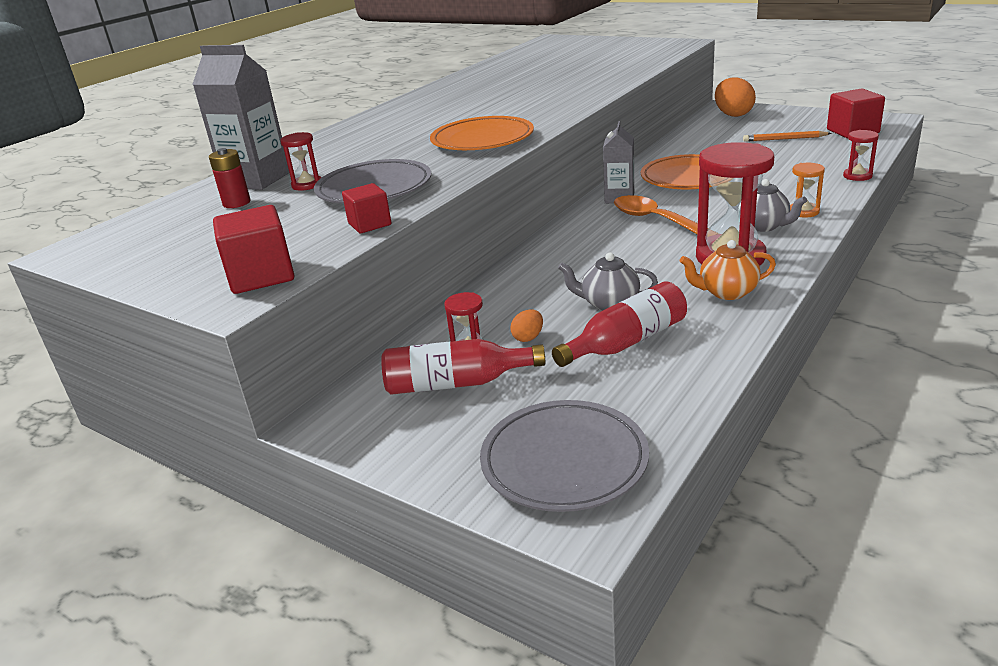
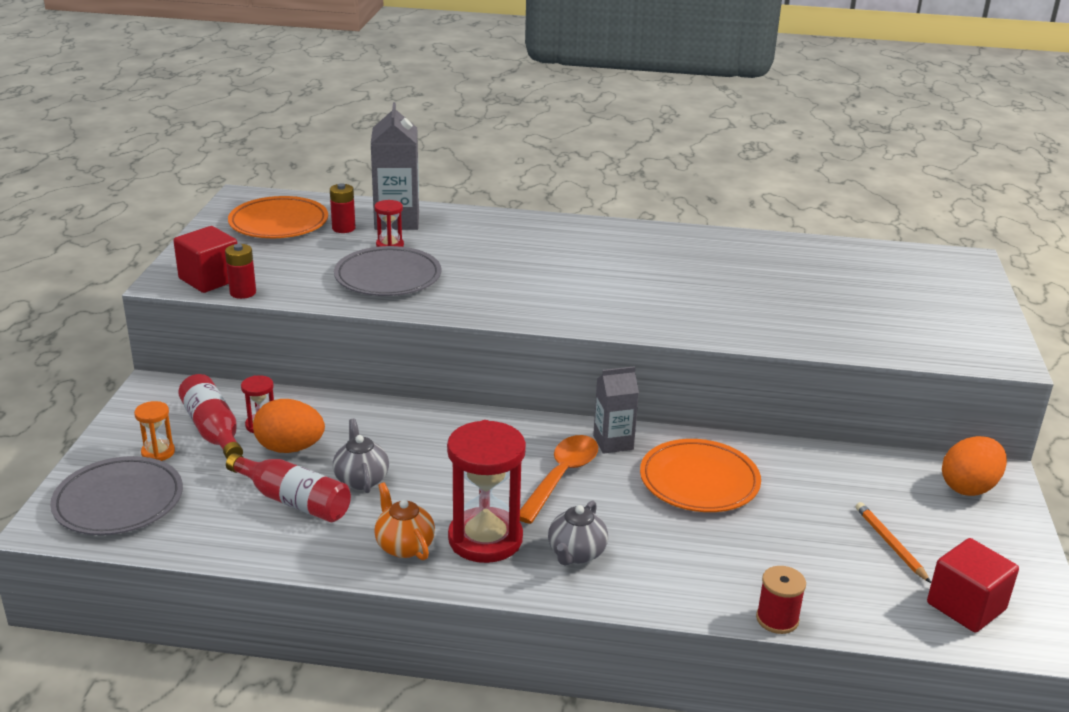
camera: 60 degrees right, 0 degrees up
(320, 258) = (243, 293): none -> red battery
(369, 224) = (309, 295): red cube -> none
(482, 140) = (532, 299): orange plate -> orange plate (279, 223)
(528, 337) = (290, 448): orange egg -> orange egg, size x2.08
(803, 212) = (632, 581): orange hourglass -> orange hourglass (158, 452)
(857, 176) = (777, 619): red hourglass -> red spool

